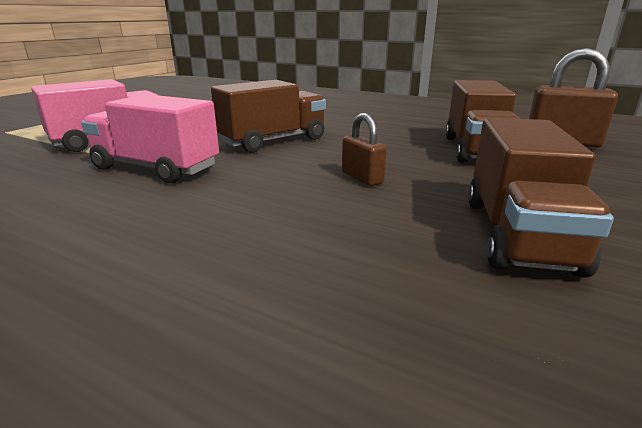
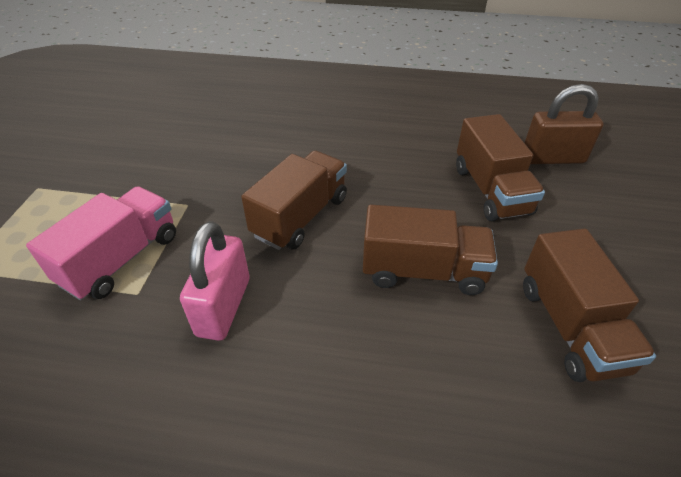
camera: 20 degrees left, 20 degrees up
(156, 168) = (223, 306): pink truck -> pink padlock
(362, 178) = (423, 271): brown padlock -> brown truck

